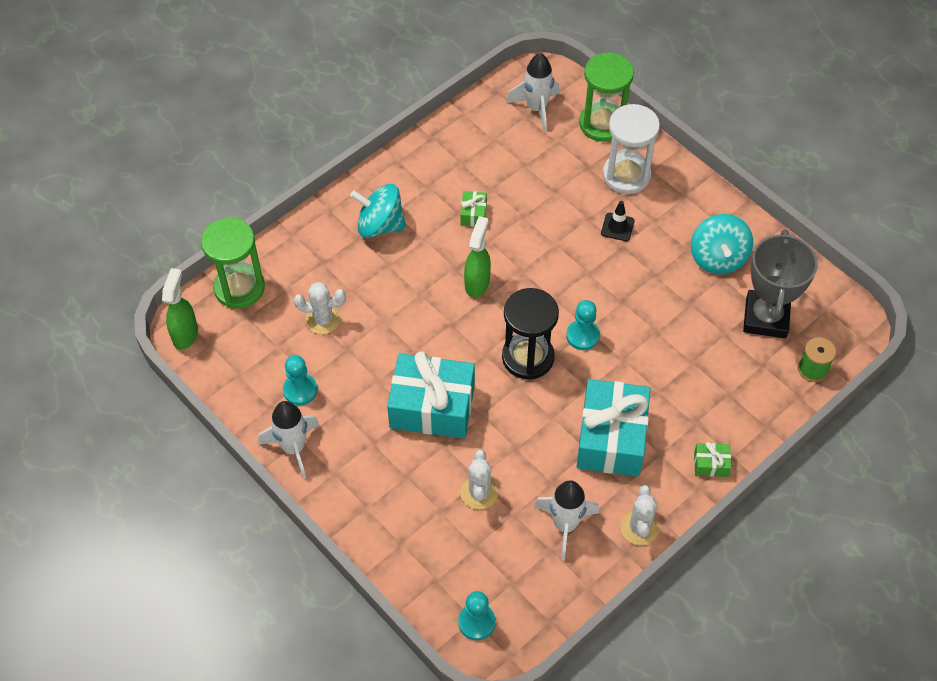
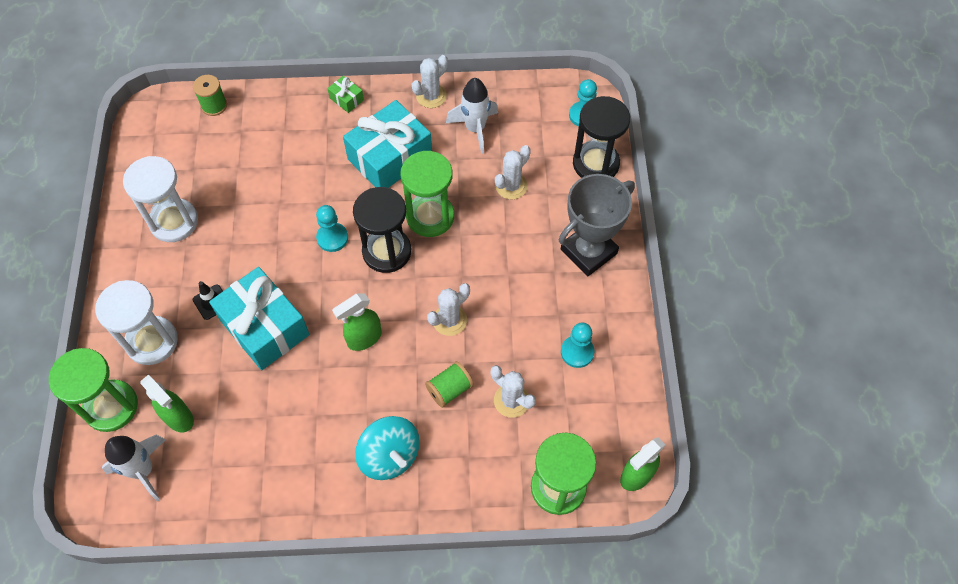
camera: 140 degrees left, 5 degrees up
(293, 448) = (616, 309): white rocket -> none
(377, 294) = (449, 389): none -> green spool
(421, 576) = (595, 163): none -> black hourglass
(424, 342) = (449, 320): none -> white cactus
(432, 407) = (489, 266): turquoise gift -> turquoise gift (264, 327)
(473, 214) = (305, 404): green gift -> none
(522, 412) = (430, 216): none -> green hourglass
(550, 148) = (179, 418): none -> green spray bottle
(718, 258) = (174, 222): turquoise spinning top -> white hourglass
(765, 318) = (198, 157): grey trophy -> grey trophy (588, 251)

